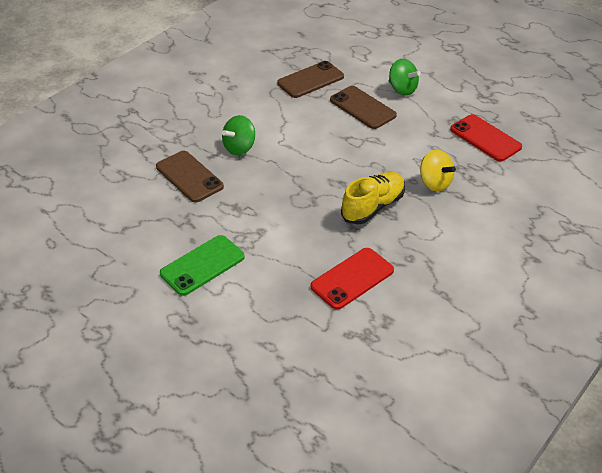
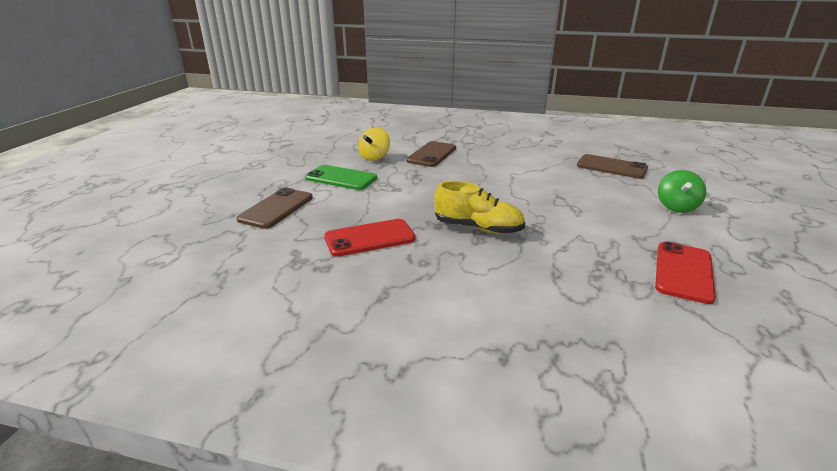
camera: 65 degrees right, 15 degrees down
(239, 148) = (485, 162): green spinning top -> none
(352, 278) = (369, 238): red phone -> red phone turned 45 degrees counterclockwise
(362, 108) = (613, 195): brown phone -> brown phone (276, 208)
(435, 183) = (556, 254): yellow spinning top -> yellow spinning top (374, 157)

